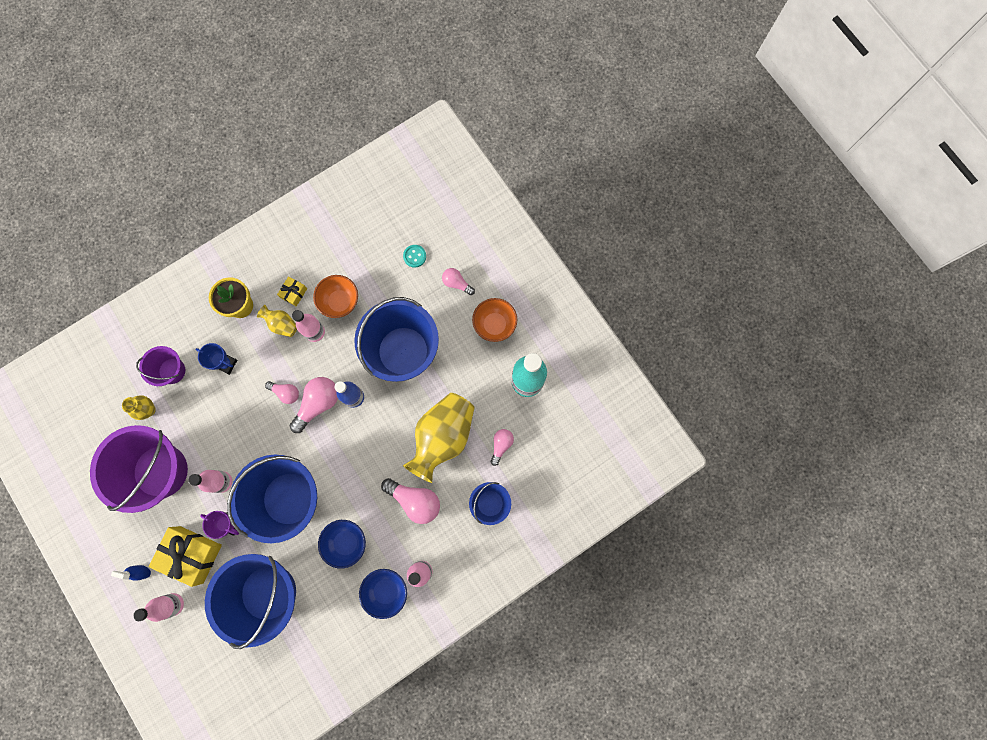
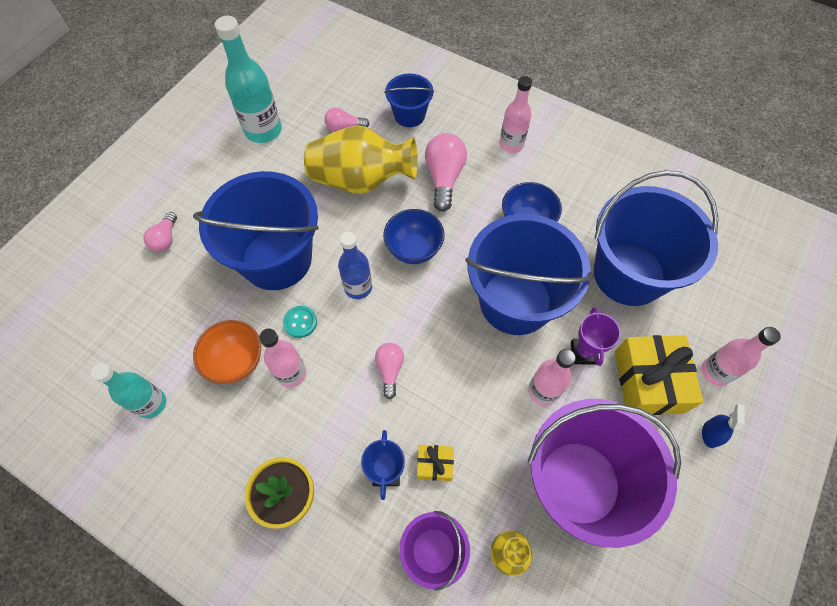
camera: 115 degrees left, 15 degrees down
(141, 571) = (710, 434): blue spray bottle -> blue spray bottle turned 150 degrees counterclockwise
(282, 324) = (297, 423): yellow vase -> none
(294, 293) = (244, 429): yellow gift -> yellow gift (435, 464)
(318, 404) = (385, 324): pink light bulb -> none
(338, 245) = (151, 403): none -> turquoise bottle
(386, 591) = (550, 166): blue bowl -> blue bowl (414, 249)
(414, 256) = (141, 299): turquoise button -> turquoise button (300, 322)
(494, 325) = (207, 182): orange bowl -> none

